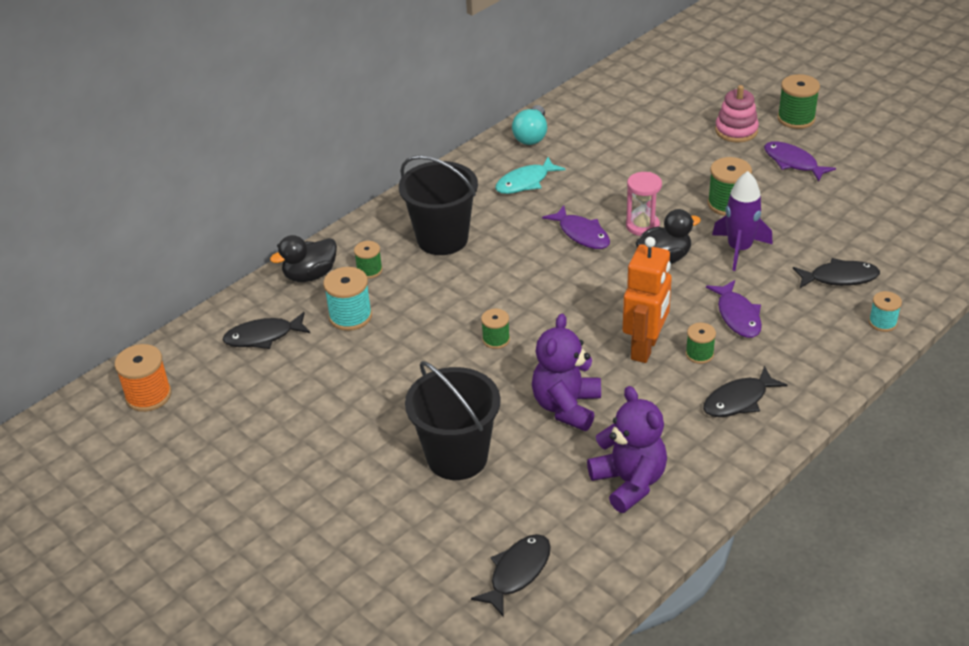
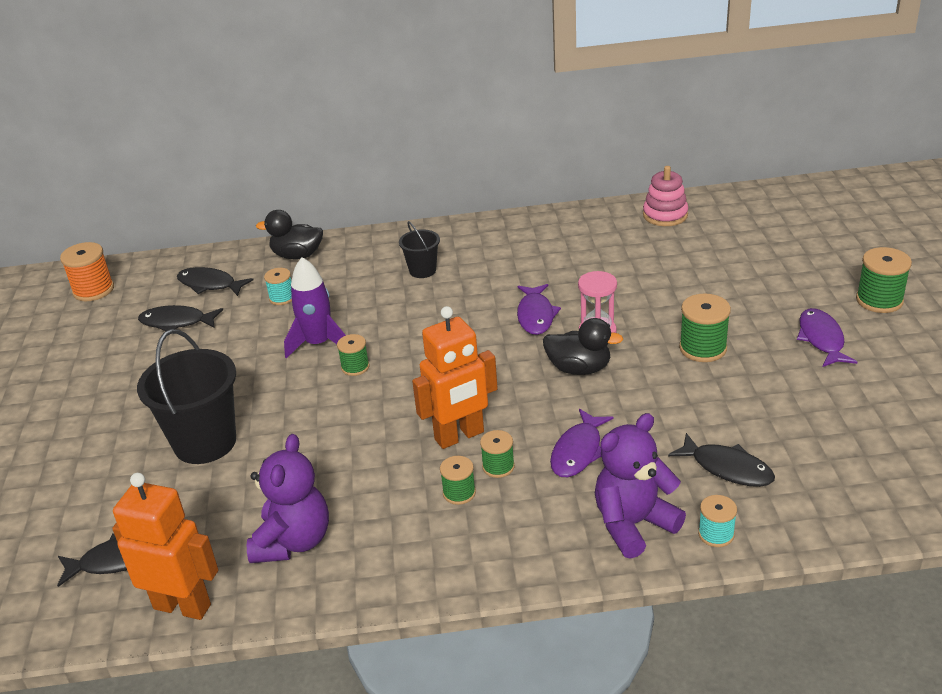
camera: 40 degrees right, 5 degrees down
(350, 316) = (282, 298): turquoise spool -> turquoise spool, size x0.62
(369, 270) = (340, 270): green spool -> green spool (459, 493)
(442, 239) = (422, 270): black bucket -> black bucket, size x0.52
(525, 182) = (546, 254): turquoise fish -> none
(531, 135) = (601, 219): turquoise light bulb -> none
(566, 407) = (332, 449): purple teddy bear -> purple teddy bear (633, 524)
(613, 569) = (182, 606): none -> orange robot
(736, 130) = (799, 287): pink stacking toy -> pink stacking toy (665, 215)
(738, 400) = (477, 527): black fish -> black fish (176, 322)
(739, 249) = (660, 393): purple rocket -> purple rocket (318, 343)

